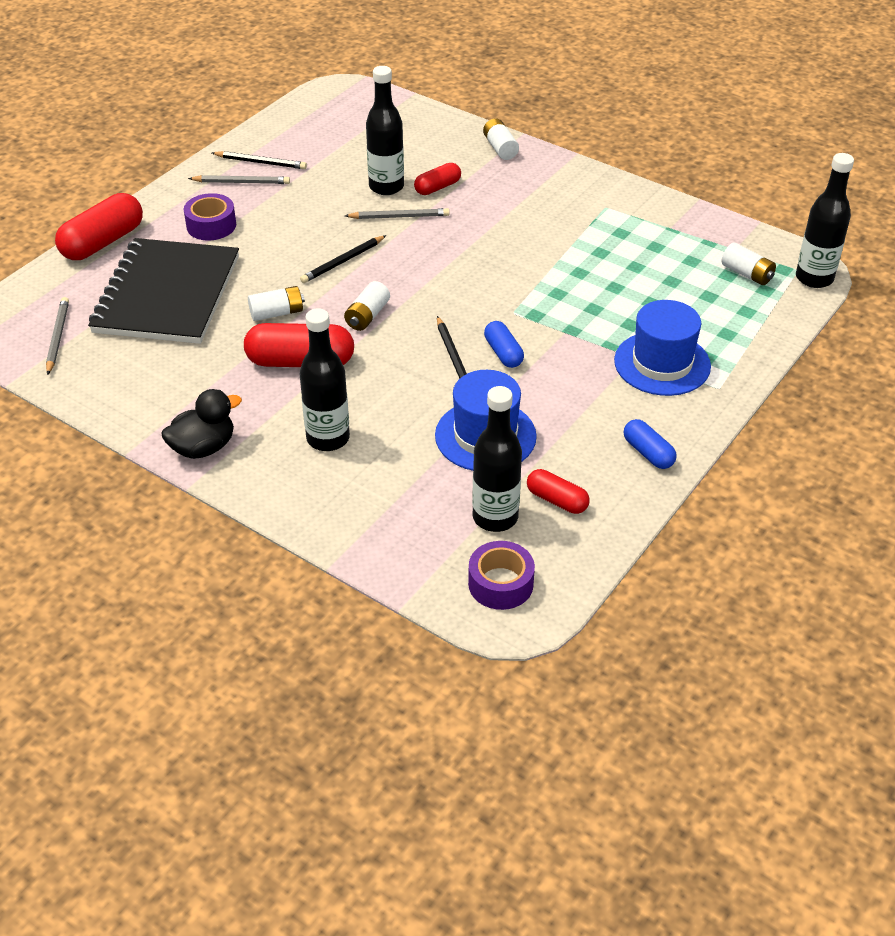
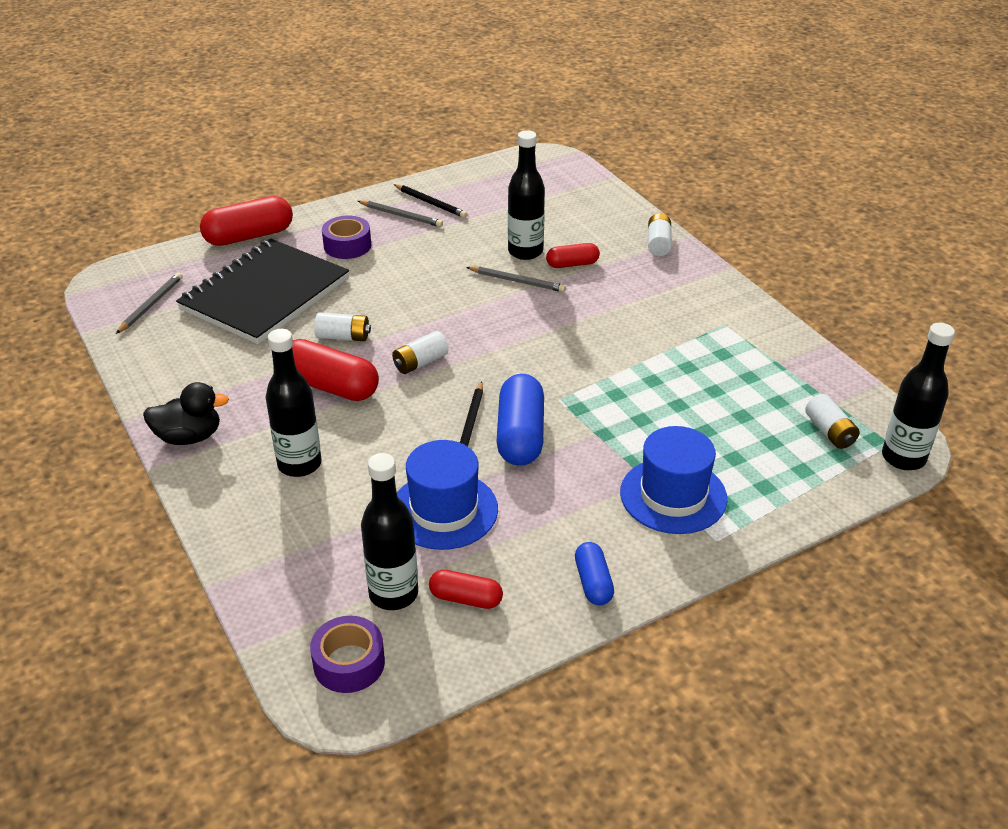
camera: 25 degrees right, 5 degrees down
(343, 261) = (436, 307): black pencil -> none
(503, 353) = (520, 435): blue capsule -> blue capsule, size x1.77
(557, 500) = (466, 598): red capsule -> red capsule turned 45 degrees counterclockwise

